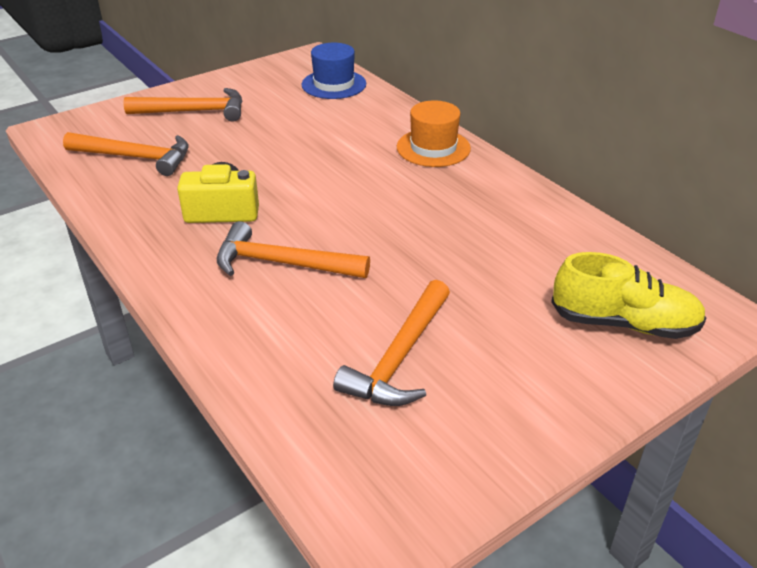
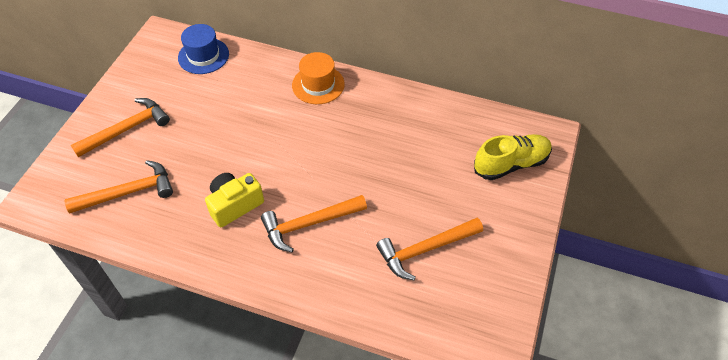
camera: 35 degrees left, 15 degrees up
(399, 357) = (425, 249): orange hammer -> orange hammer turned 75 degrees clockwise

